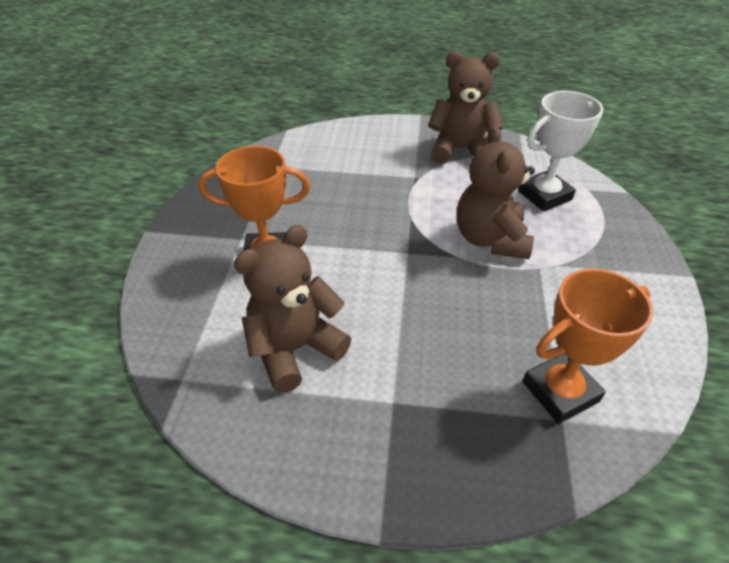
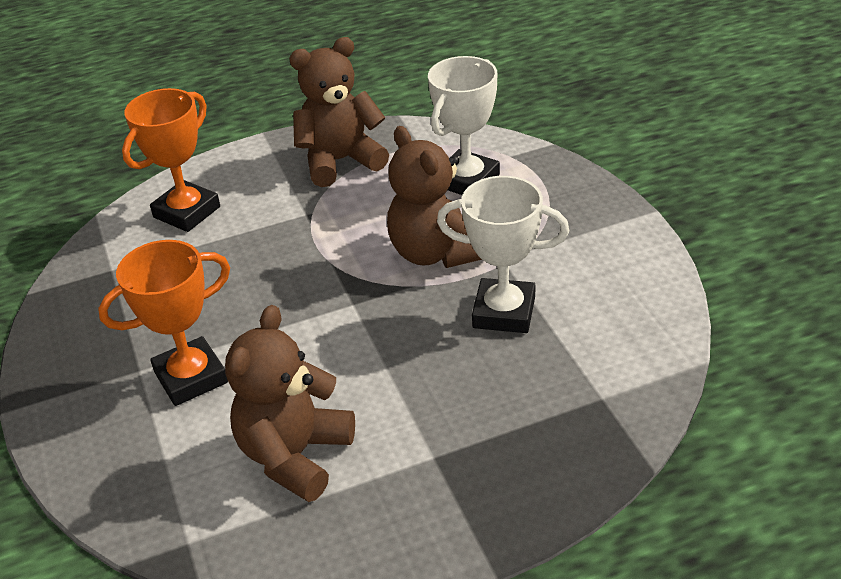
camera: 25 degrees left, 5 degrees down
(517, 307) = (504, 312): none -> white trophy
(560, 391) = (587, 373): orange trophy -> orange trophy (187, 212)

